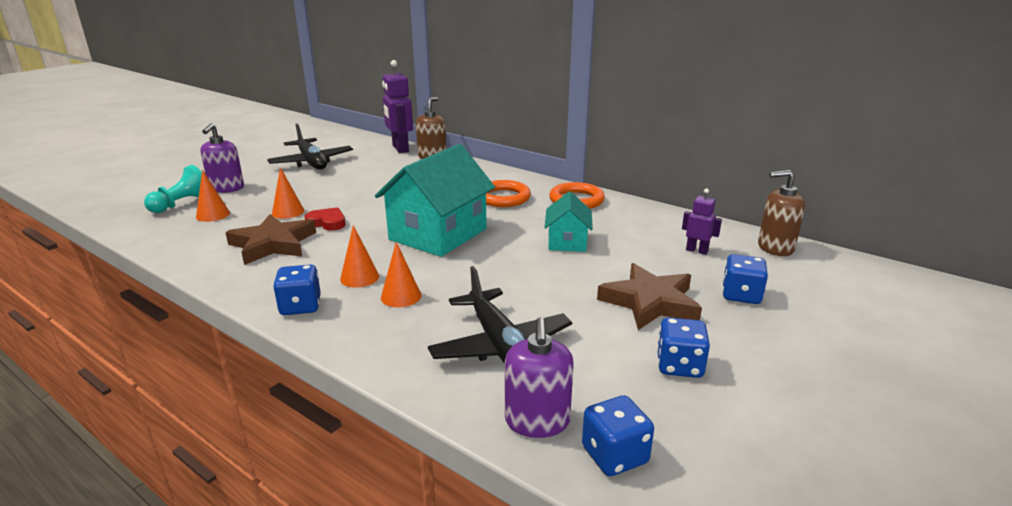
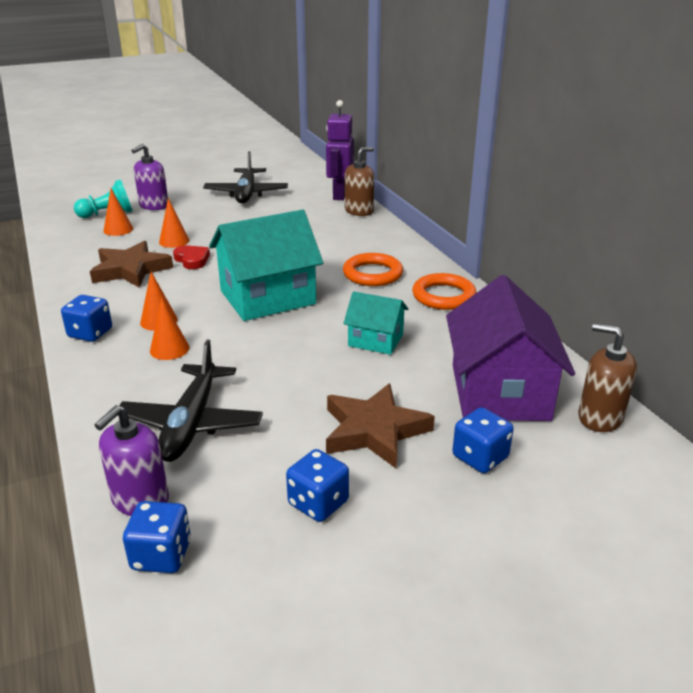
camera: 30 degrees right, 5 degrees up
(567, 242) = (375, 340): turquoise house -> turquoise house turned 75 degrees clockwise
(697, 251) = (499, 392): purple robot -> purple house

